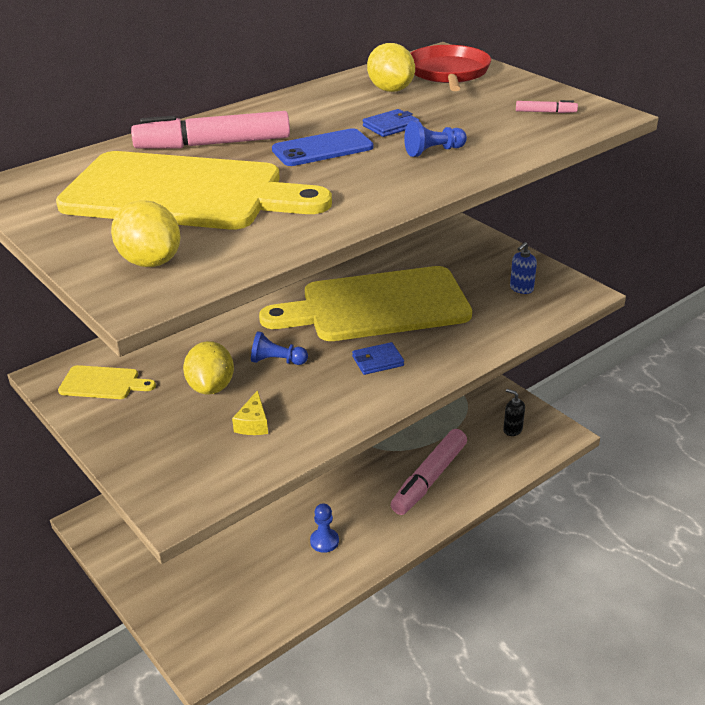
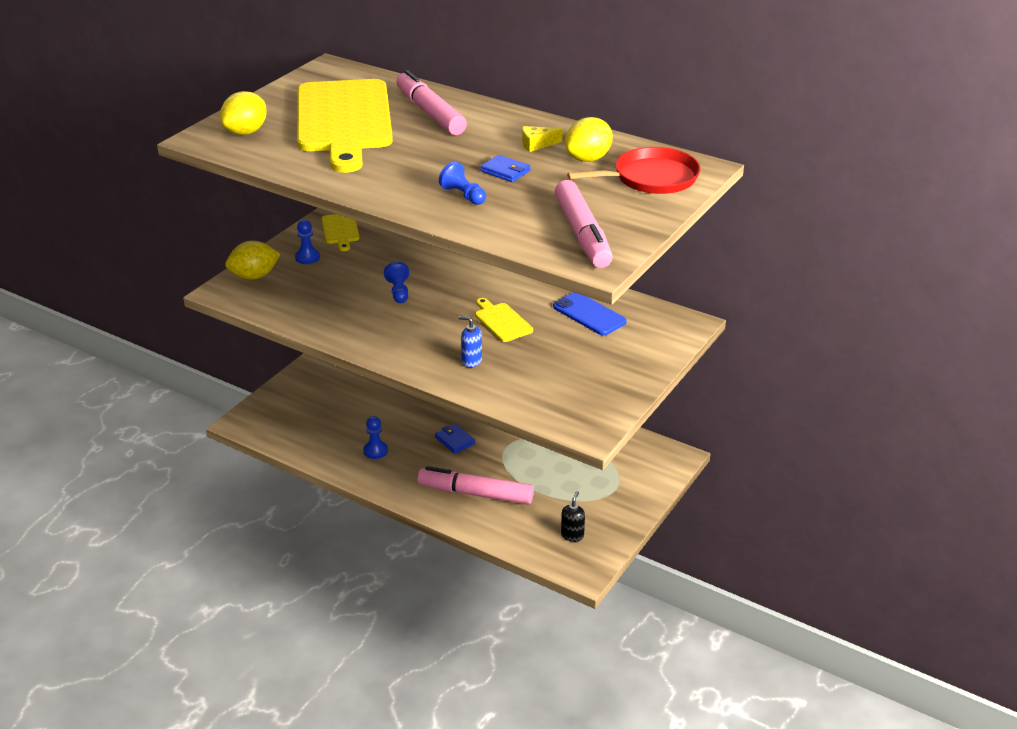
camera: 70 degrees right, 0 degrees up
(146, 419) = (307, 257): none -> blue pawn
(211, 387) = (354, 272): yellow lemon -> yellow lemon (254, 276)
(253, 423) = (318, 299): yellow cheese -> yellow cheese (537, 144)
(322, 149) = (444, 152): blue phone -> blue phone (589, 314)
(377, 306) = (502, 321): yellow cutting board -> yellow cutting board, size x0.41
(377, 361) = (420, 336): blue wallet -> blue wallet (455, 440)
(521, 289) = (576, 394): blue soap dispenser -> blue soap dispenser (471, 361)
(545, 112) = (582, 234): pink marker -> pink marker, size x2.42

